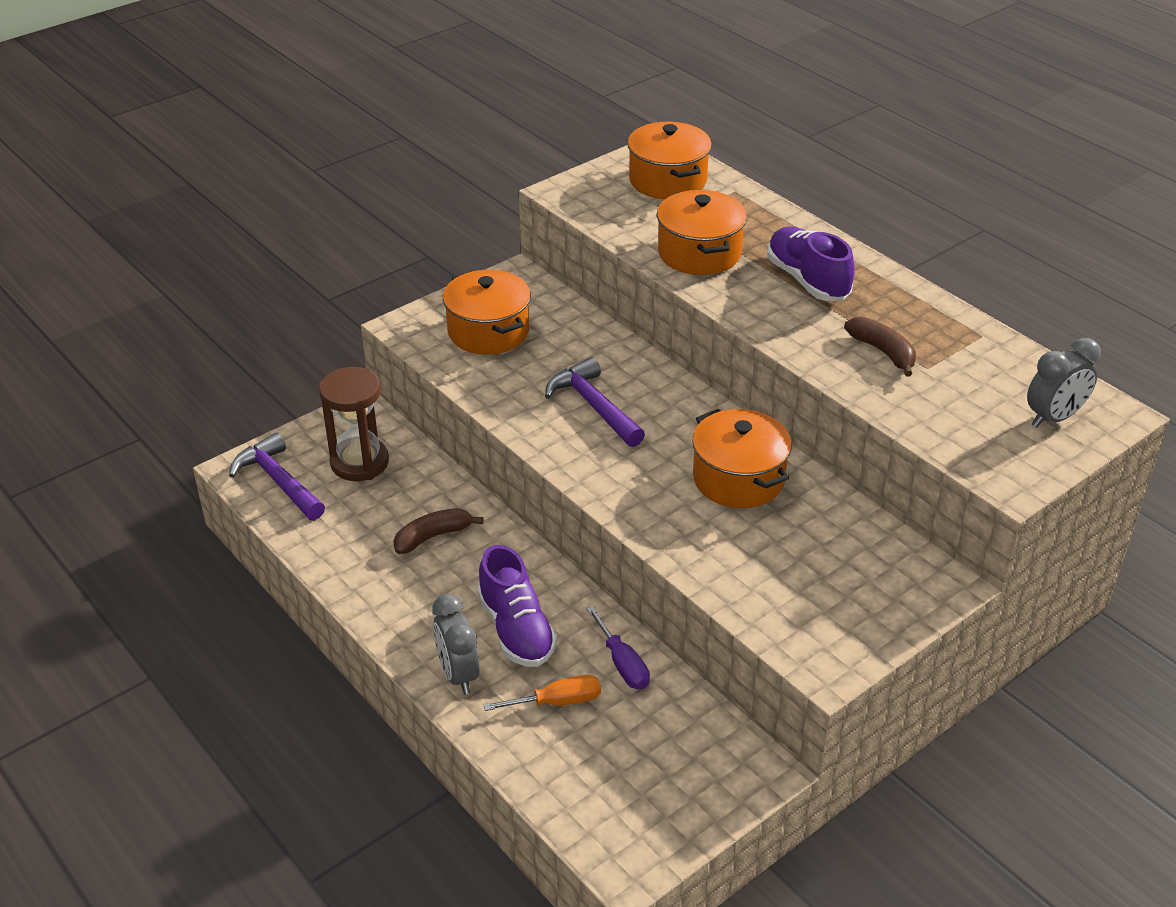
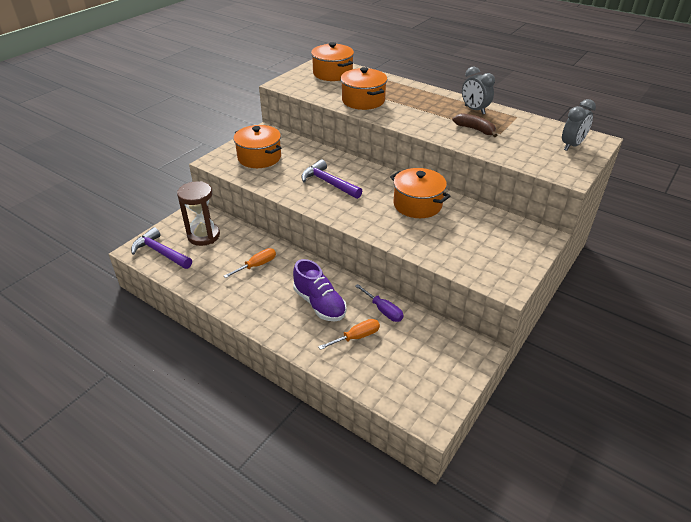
camera: 15 degrees left, 0 degrees up
(433, 536) = (257, 265): brown banana -> orange screwdriver
(458, 674) = (296, 333): grey clock -> grey clock (474, 110)
(807, 280) = (422, 105): purple shoe -> none

